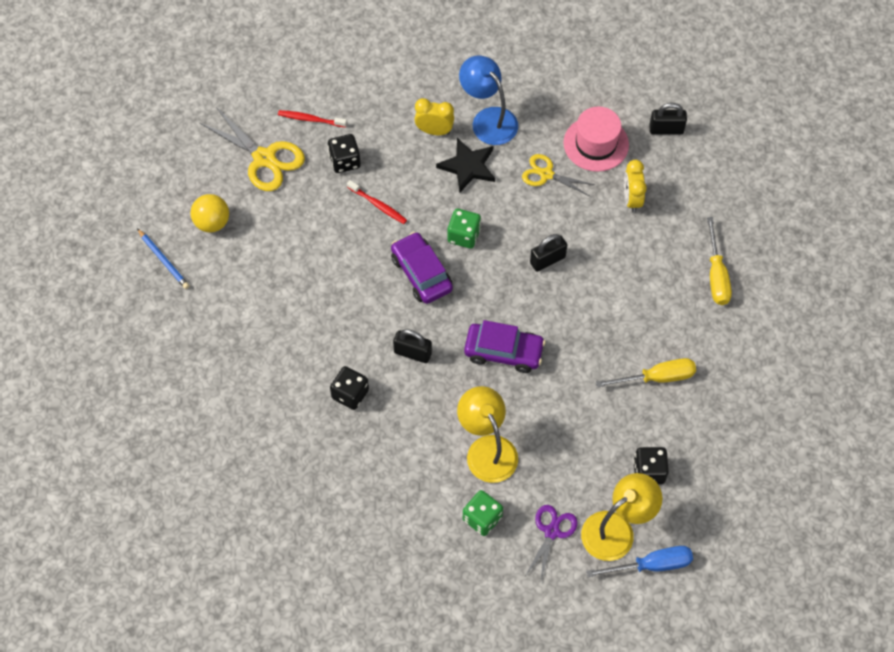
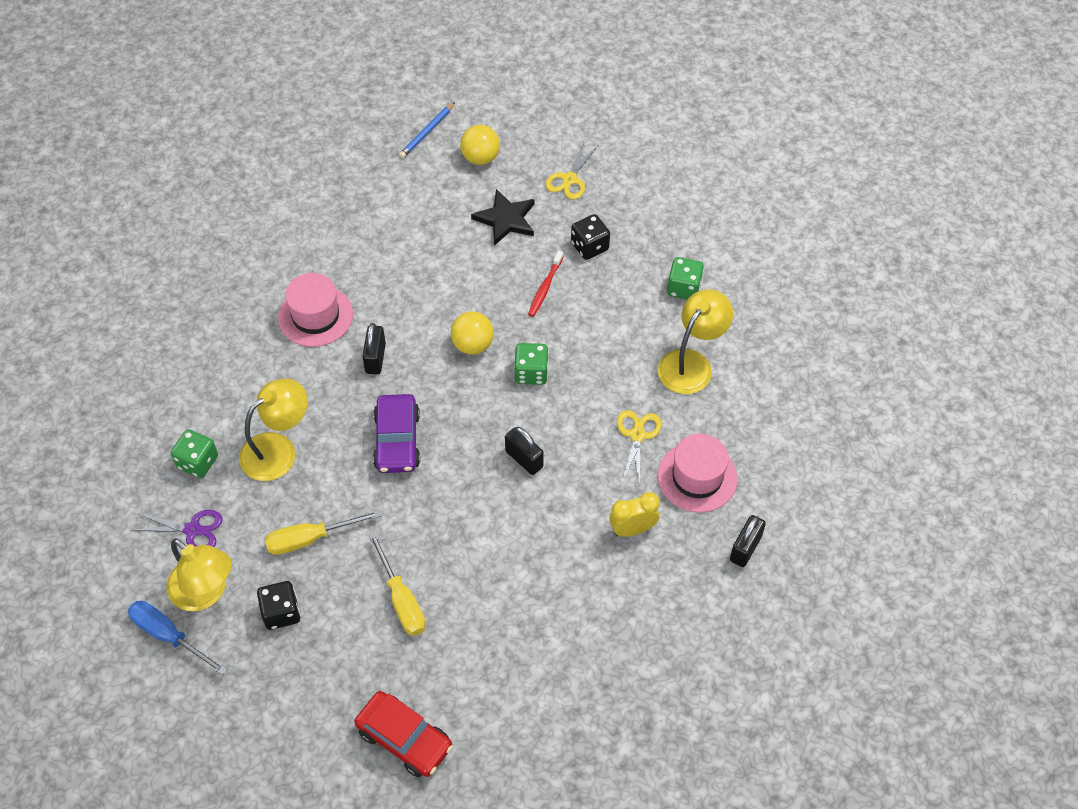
camera: 75 degrees right, 5 degrees down
(264, 158) = (569, 179): yellow scissors -> yellow scissors, size x0.62
(311, 119) = (631, 205): red toothbrush -> none
(350, 394) = (315, 316): black dice -> pink hat
(411, 104) = (684, 288): none -> green dice
(421, 273) = (473, 345): purple car -> yellow ball
(434, 131) = (656, 316): yellow clock -> none
(468, 166) = (621, 357): black star -> black star (506, 219)
(488, 119) = (691, 363): blue lamp -> yellow lamp
(651, 565) = (168, 635): blue screwdriver -> blue screwdriver turned 150 degrees clockwise
(666, 129) = (745, 548): black padlock -> black padlock turned 45 degrees clockwise
(716, 275) = (556, 640): yellow screwdriver -> yellow screwdriver (310, 539)
(778, 398) = (404, 739): none -> red car

